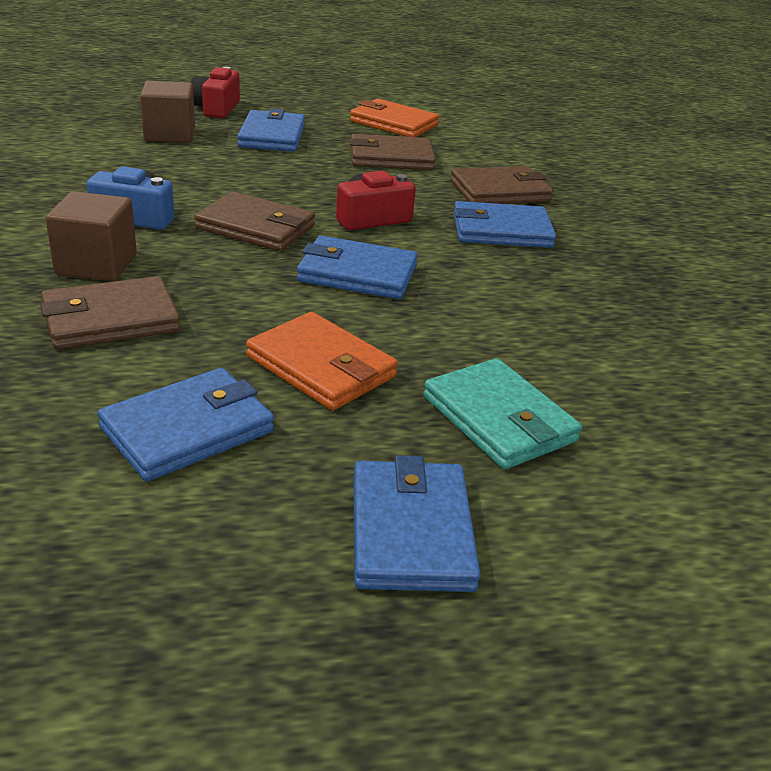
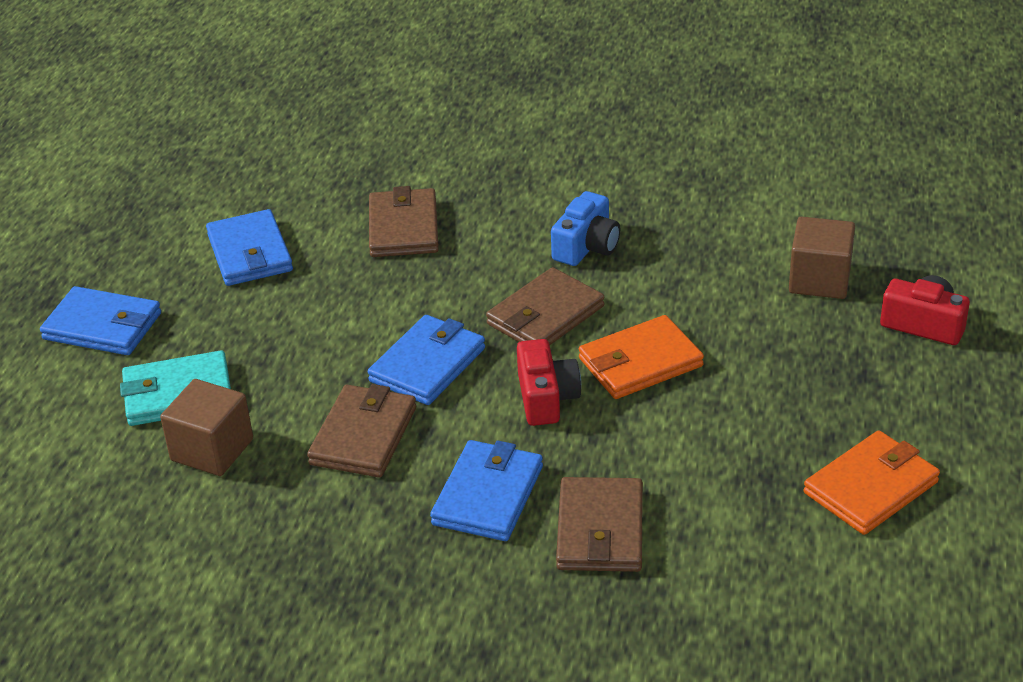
camera: 115 degrees right, 5 degrees up
(96, 264) = (496, 223): brown cube -> brown cube (212, 450)
(272, 136) = (814, 360): blue wallet -> none
(321, 367) = (290, 319): orange wallet -> orange wallet (640, 362)
(391, 158) = (729, 453): brown wallet -> brown wallet (363, 436)

